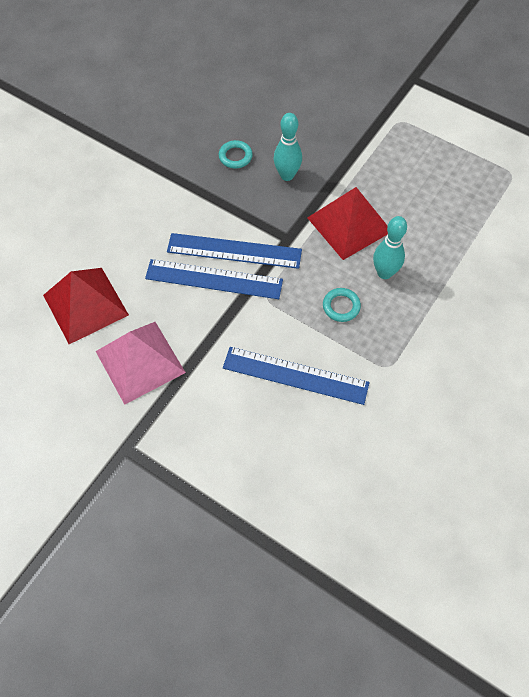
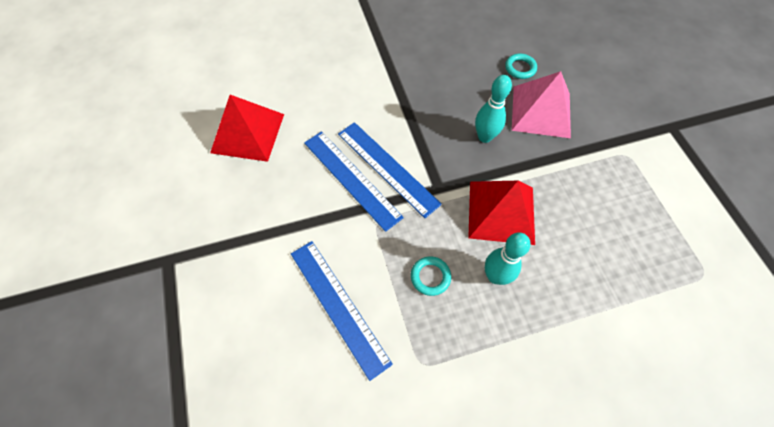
camera: 40 degrees right, 0 degrees up
(140, 361) = (241, 202): pink pyramid -> pink pyramid (541, 111)
(235, 156) = (456, 96): turquoise ring -> turquoise ring (520, 68)

